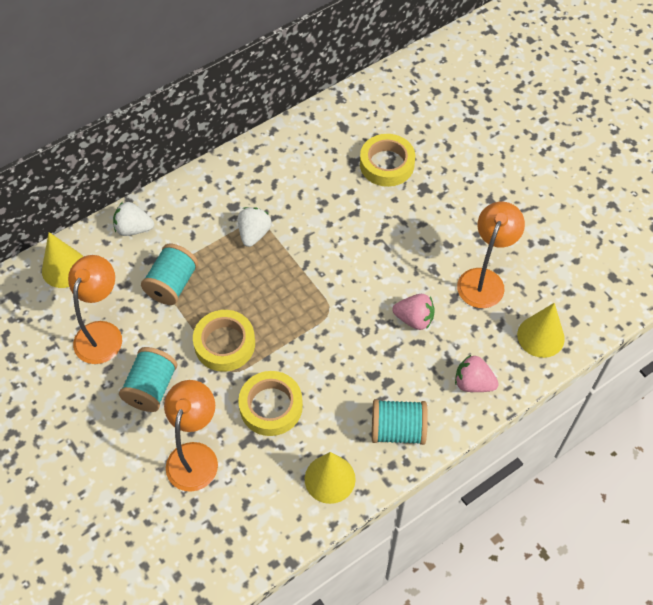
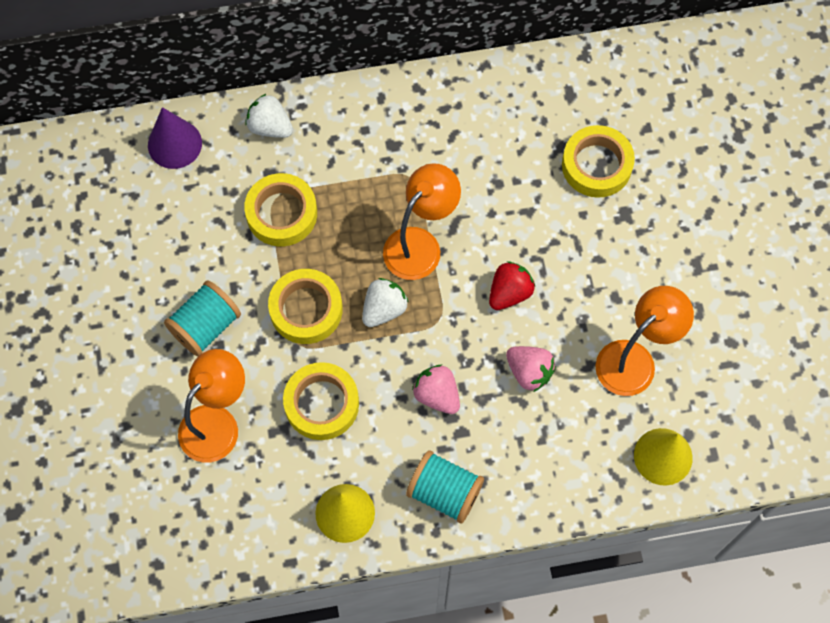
camera: 25 degrees right, 10 degrees up
(64, 268) = (174, 144): yellow cone -> purple cone
(102, 333) = (182, 239): orange lamp -> orange lamp (420, 244)
(172, 284) = (281, 213): turquoise spool -> yellow tape
(254, 234) = (400, 190): white strawberry -> white strawberry (384, 309)
(371, 271) = (509, 293): none -> red strawberry
(473, 383) = (556, 476): pink strawberry -> pink strawberry (437, 395)

